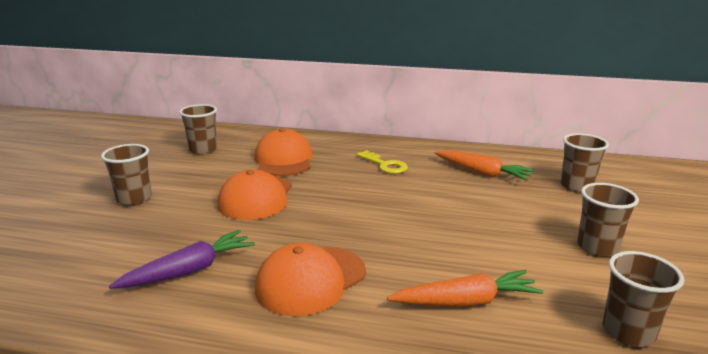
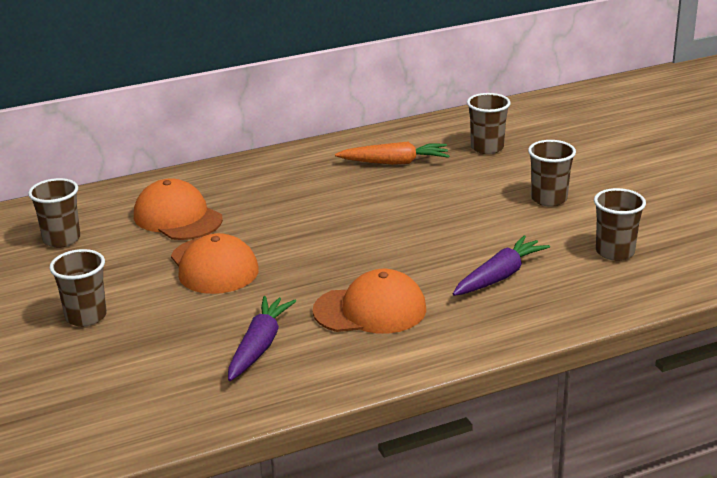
camera: 35 degrees left, 5 degrees up
(311, 280) = (370, 310): orange cap -> orange cap turned 105 degrees counterclockwise
(385, 165) = (293, 186): yellow key -> none
(466, 301) = (499, 276): orange carrot -> purple carrot

